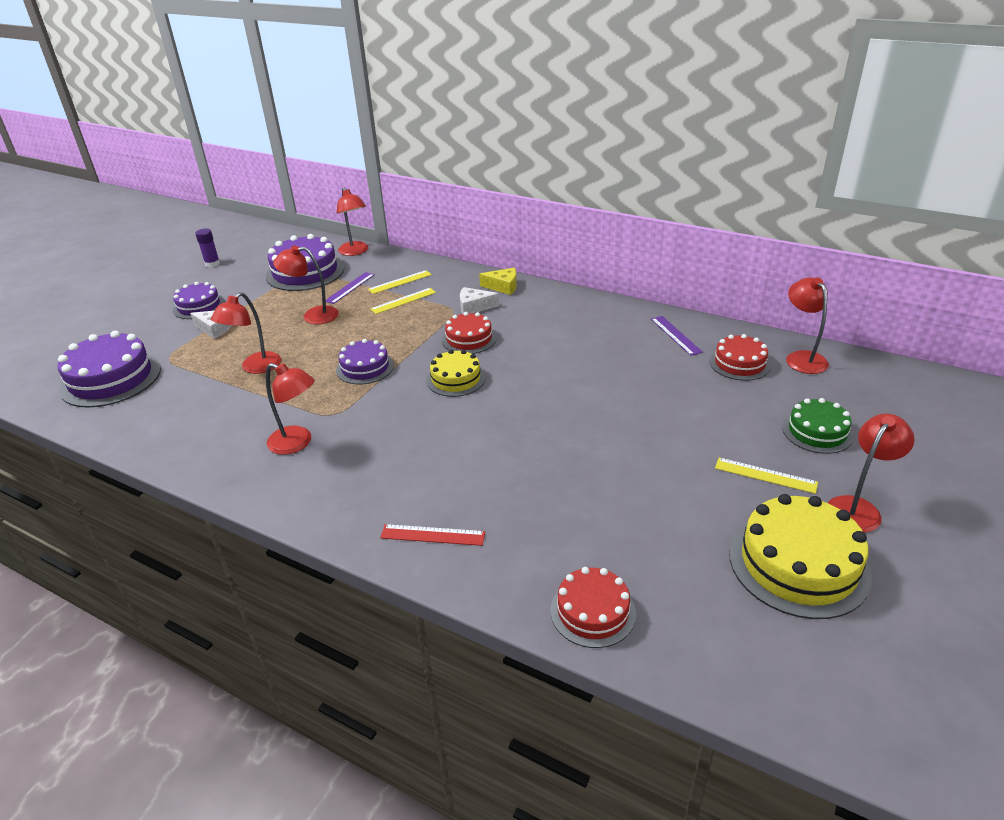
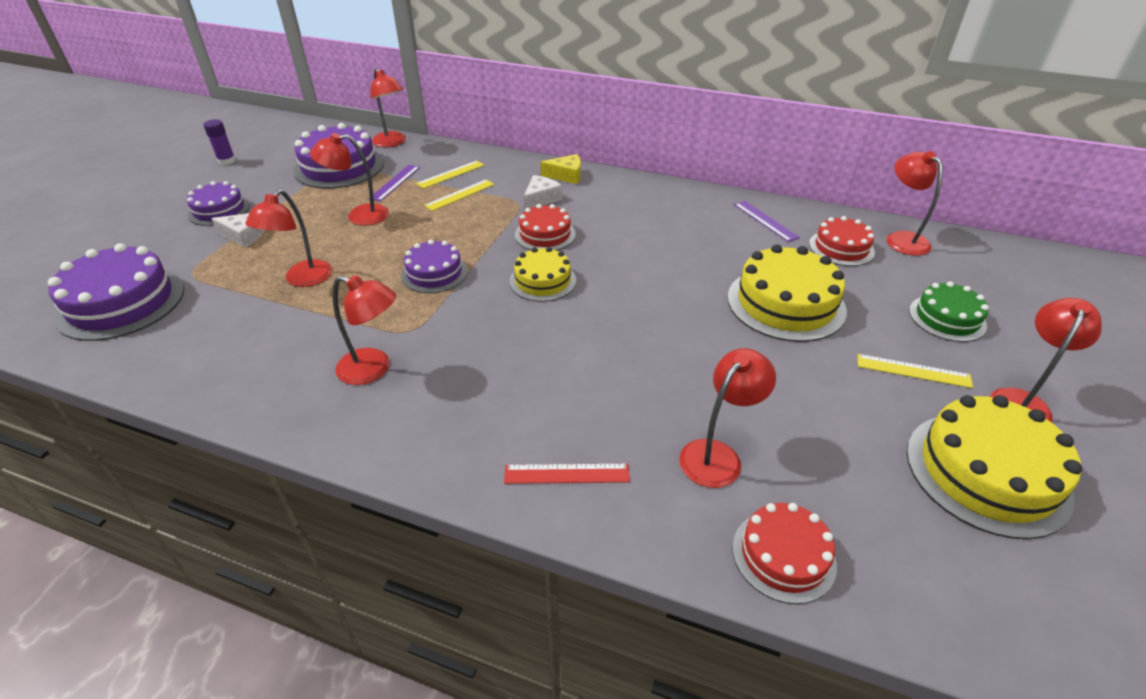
camera: 10 degrees left, 5 degrees up
(474, 307) = (541, 199): white cheese -> white cheese turned 135 degrees clockwise
(563, 531) = (717, 455): none -> red lamp
(668, 410) = (785, 303): none -> yellow cake

